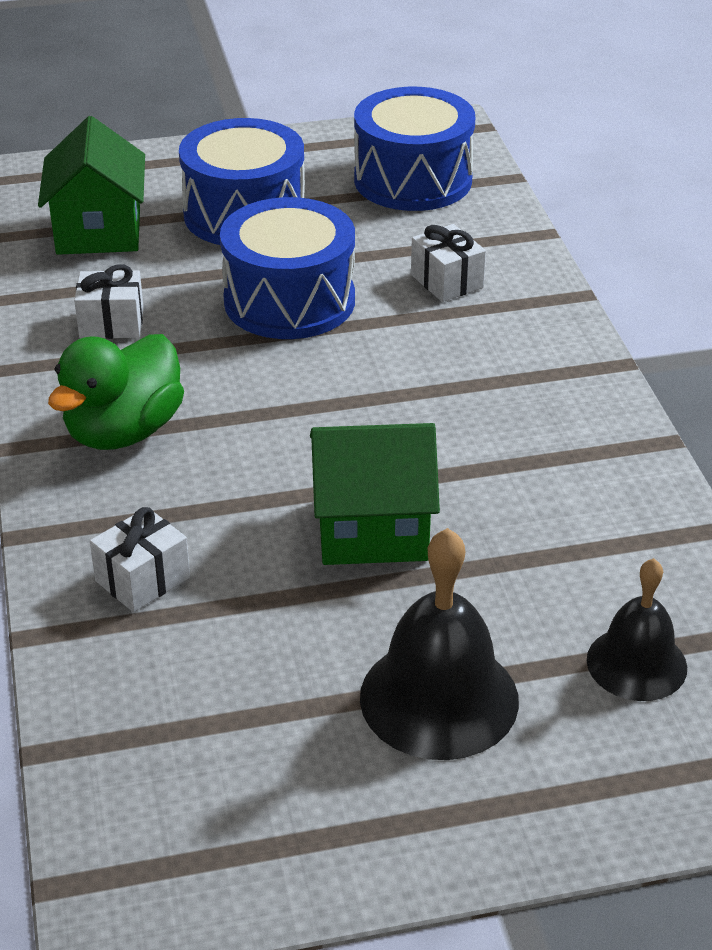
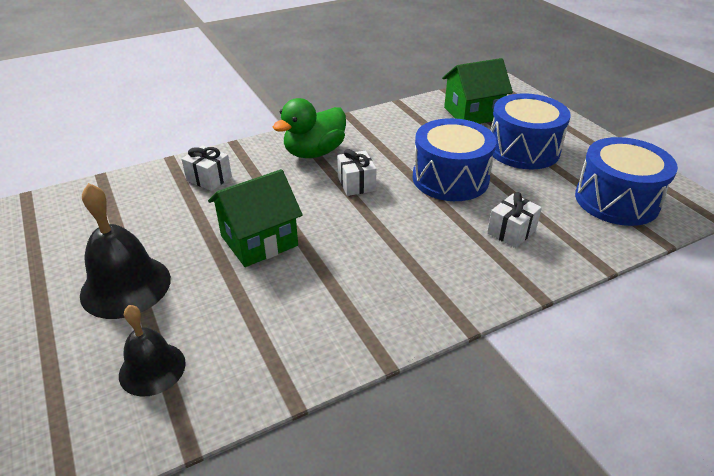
camera: 75 degrees right, 0 degrees up
(111, 323) = (397, 132): white gift -> white gift (356, 184)
(124, 431) = (314, 152): green duck -> green duck turned 60 degrees counterclockwise
(372, 529) = (259, 241): green house -> green house turned 75 degrees clockwise

